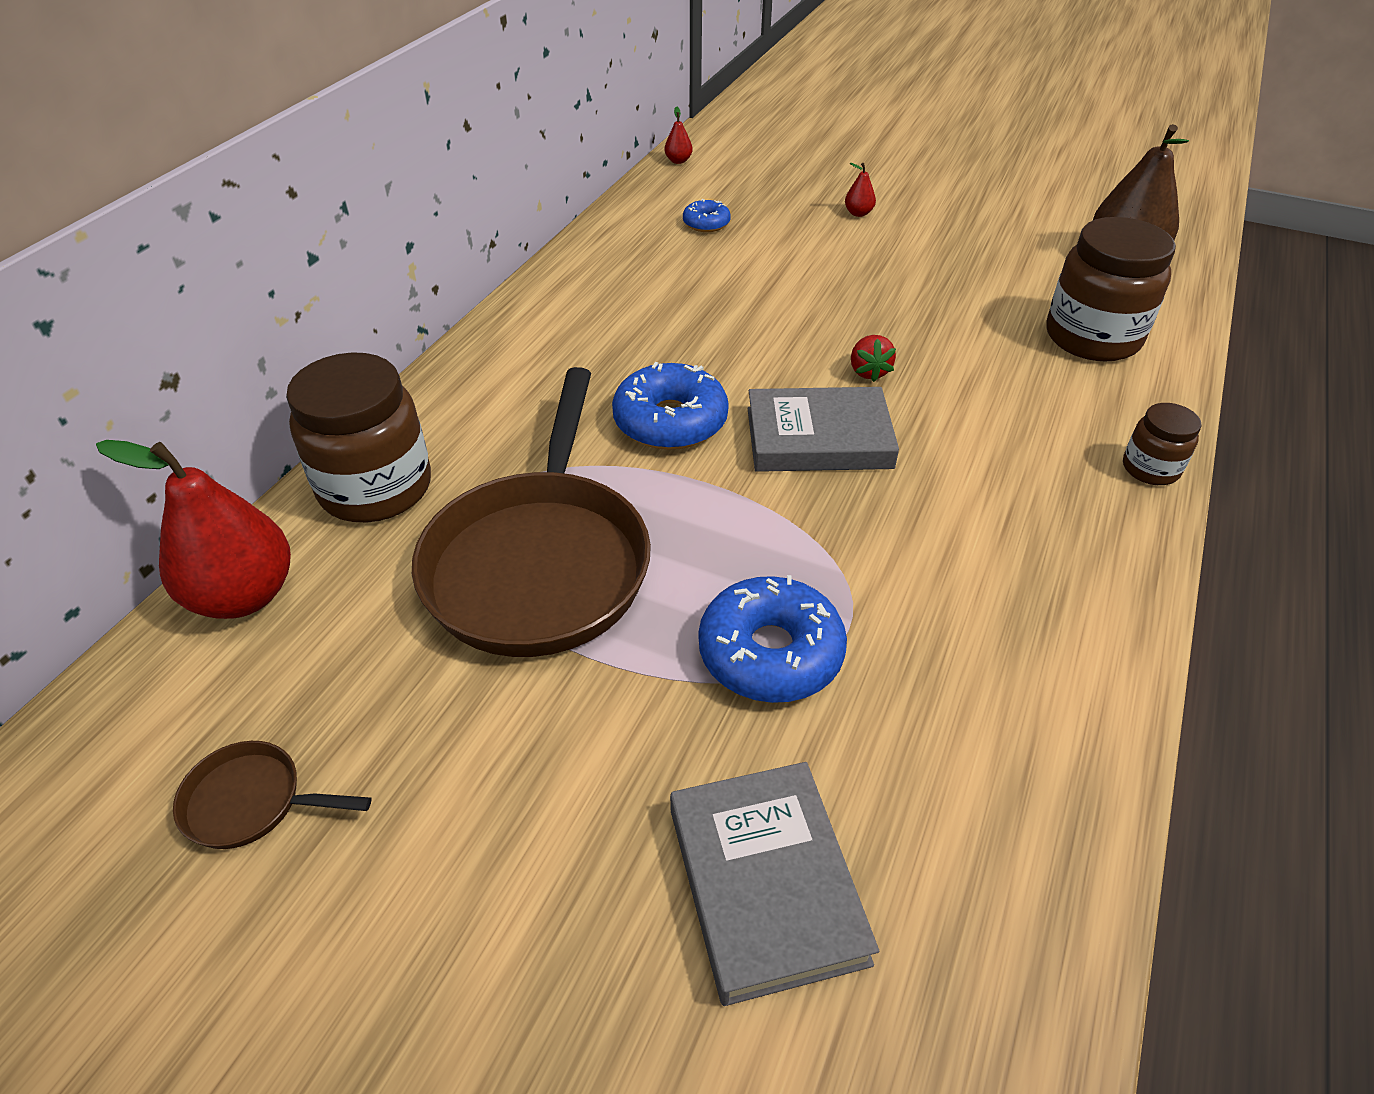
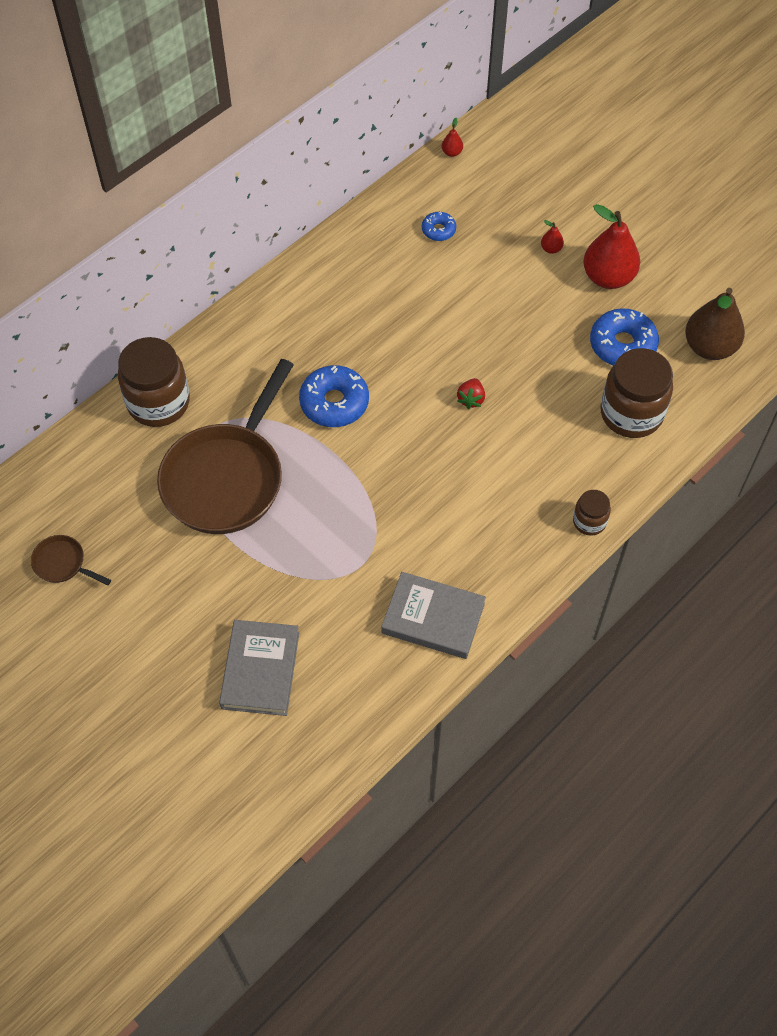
camera: 20 degrees right, 15 degrees up
(243, 596) = (79, 452): red pear -> red pear (608, 277)
(770, 653) = (316, 566): blue donut -> blue donut (622, 345)
(818, 438) = (412, 441): grey book -> grey book (433, 618)

